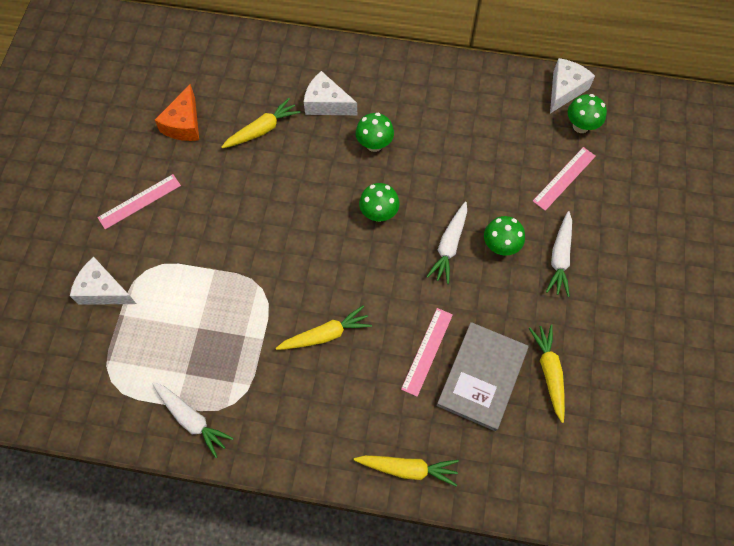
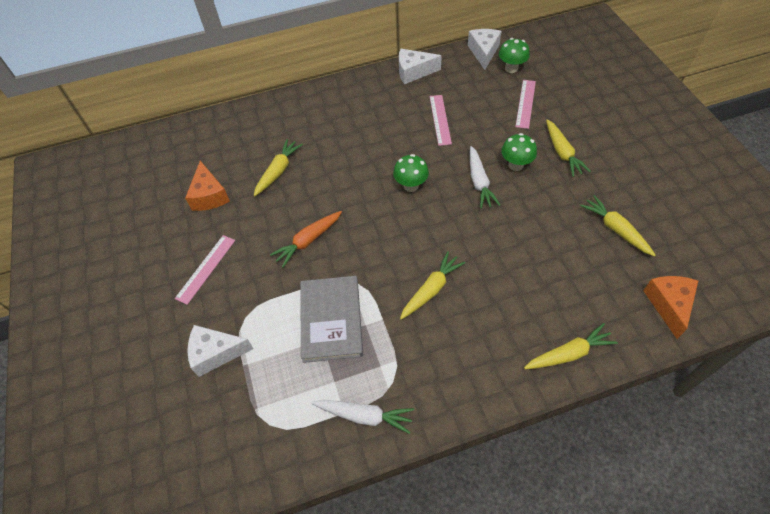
camera: 25 degrees left, 10 degrees down
(245, 222) = (308, 241): none -> orange carrot
(326, 104) = (318, 132): white cheese -> white cheese (413, 72)
(374, 144) = (374, 142): green mushroom -> none
(427, 351) = (518, 261): pink ruler -> pink ruler (440, 119)
(482, 377) = (571, 257): grey book -> grey book (331, 320)
(540, 478) = (669, 305): none -> orange cheese
(560, 258) = (562, 153): white carrot -> yellow carrot

